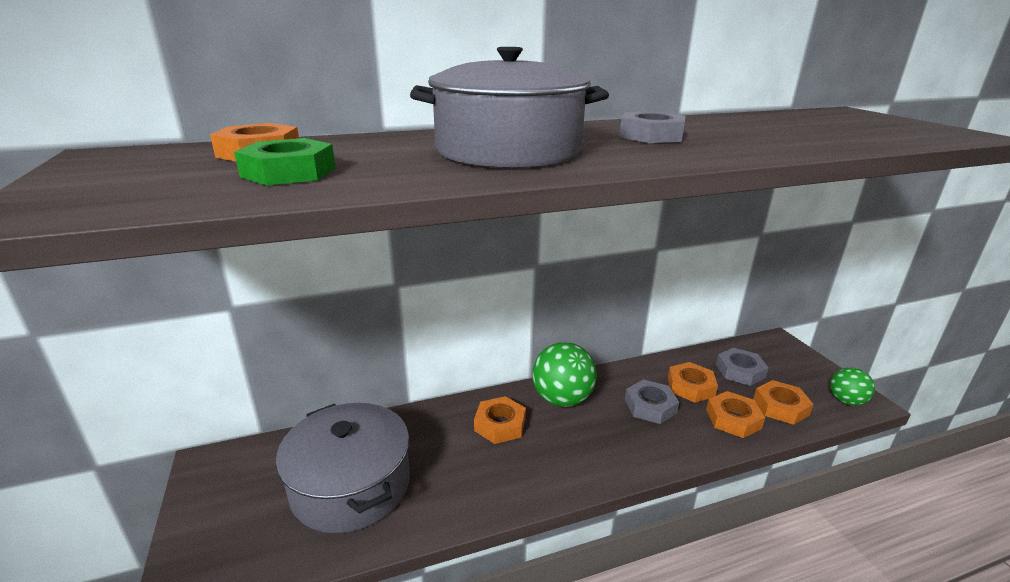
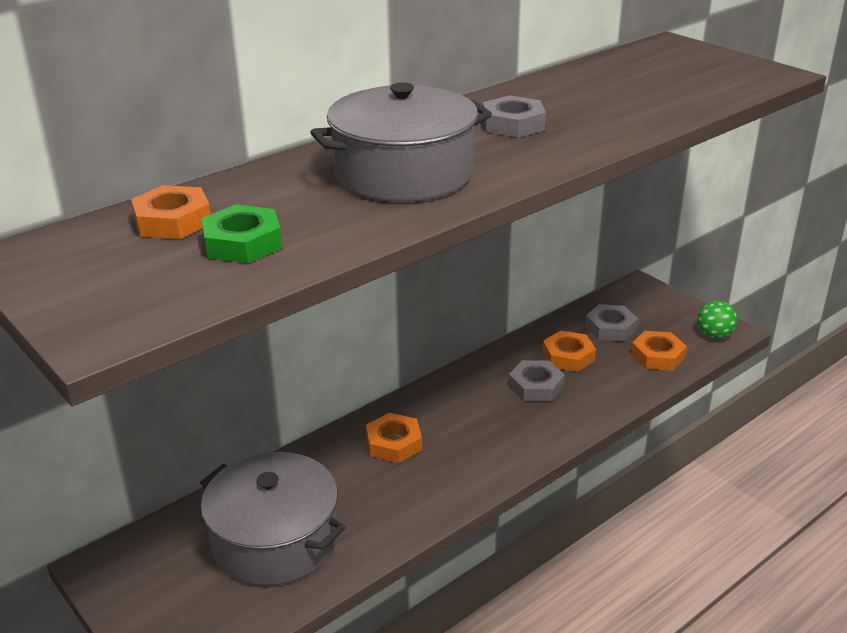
camera: 20 degrees left, 5 degrees up
(562, 399) = (445, 401): green ball -> none
(733, 419) = (618, 379): orange nut -> none

